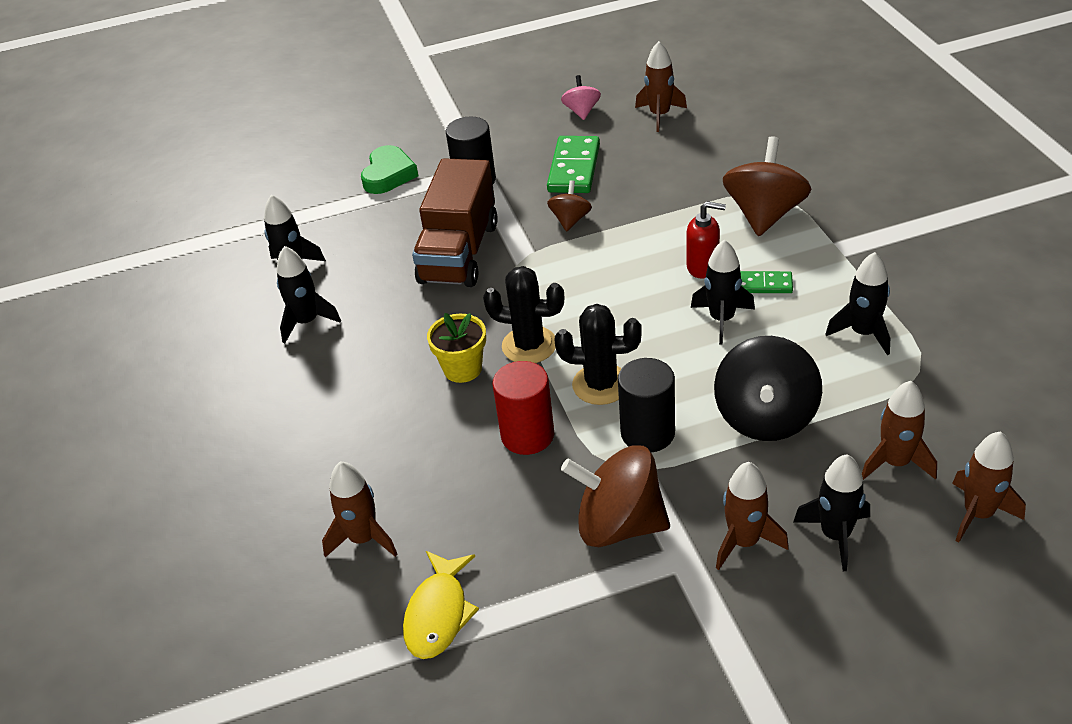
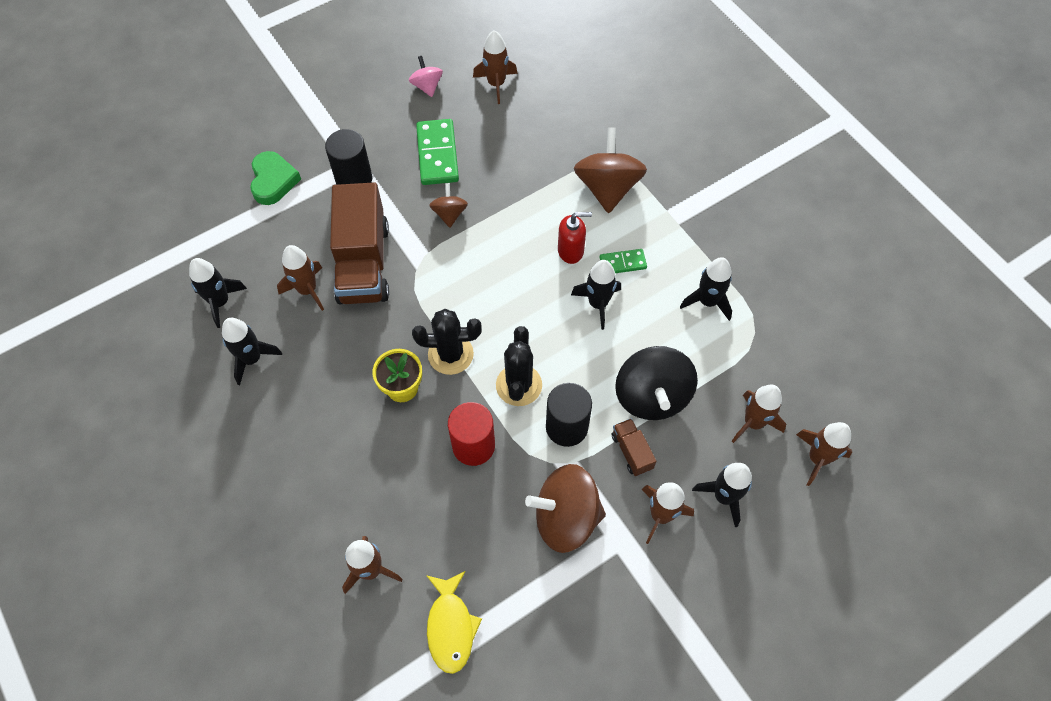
camera: 20 degrees left, 20 degrees up
(389, 269) = (307, 290): none -> brown rocket
(601, 384) = (519, 385): black cactus -> black cactus turned 75 degrees counterclockwise
(724, 470) = (631, 451): none -> brown truck

